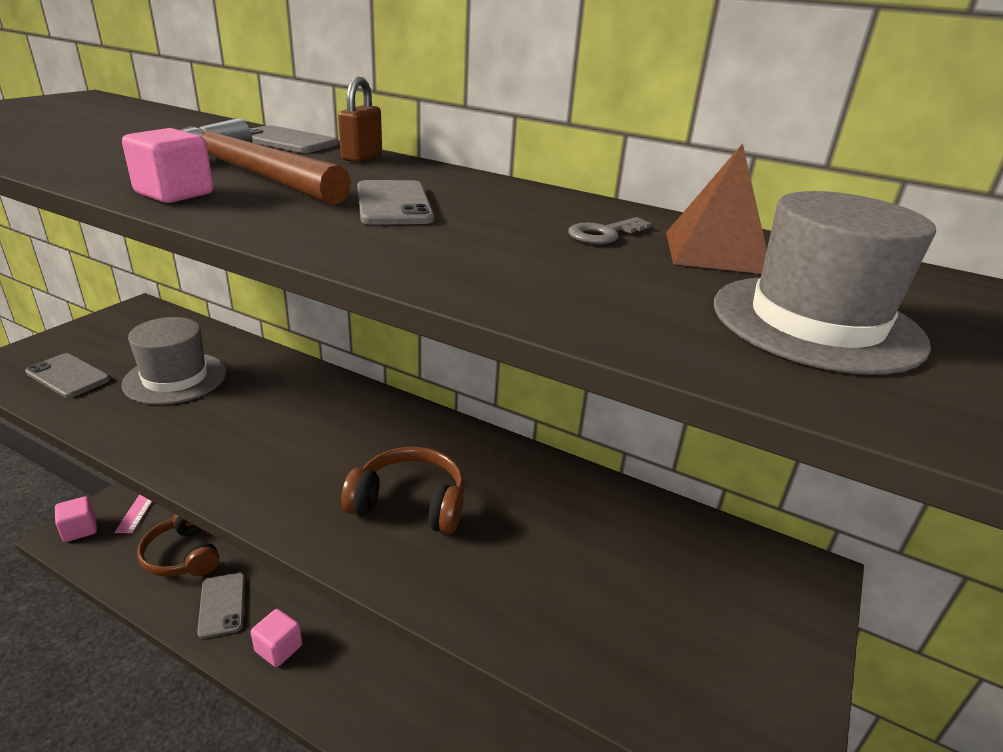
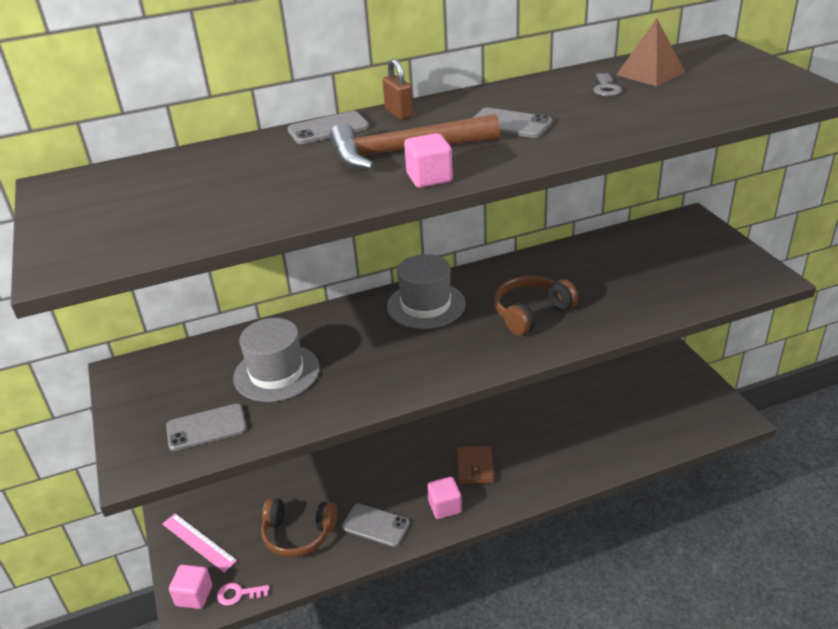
camera: 45 degrees left, 5 degrees up
(90, 556) = (238, 594): none -> pink key
(356, 642) = (475, 467): none -> brown wallet
(816, 322) = (735, 82): grey hat -> grey hat (426, 305)

